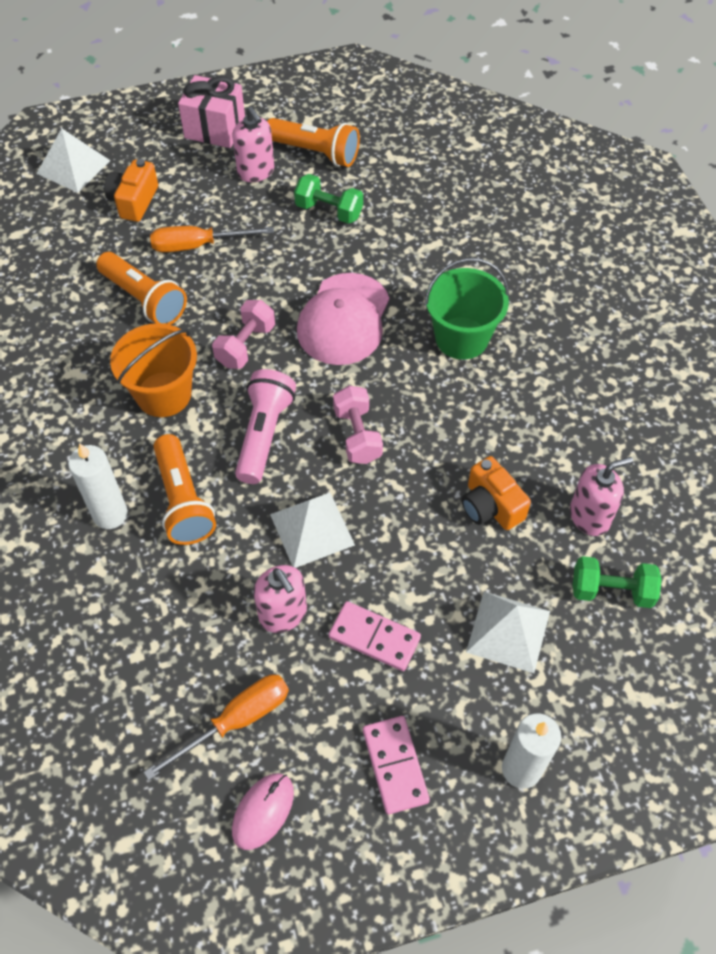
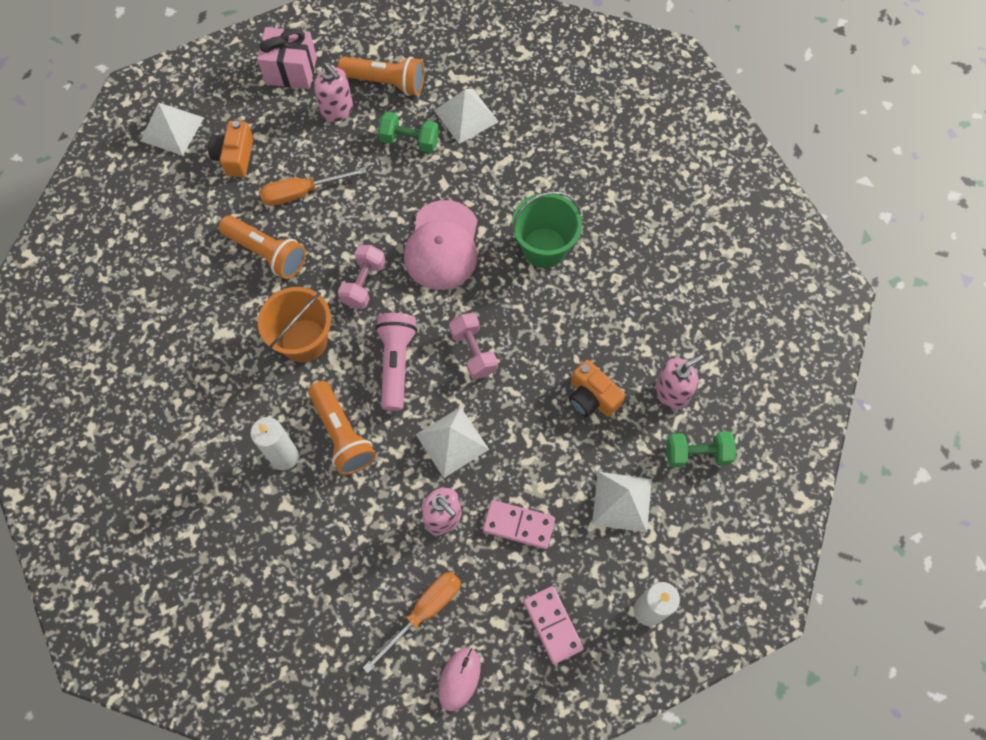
camera: 10 degrees left, 10 degrees up
(397, 195) = (466, 116): none -> white pyramid

